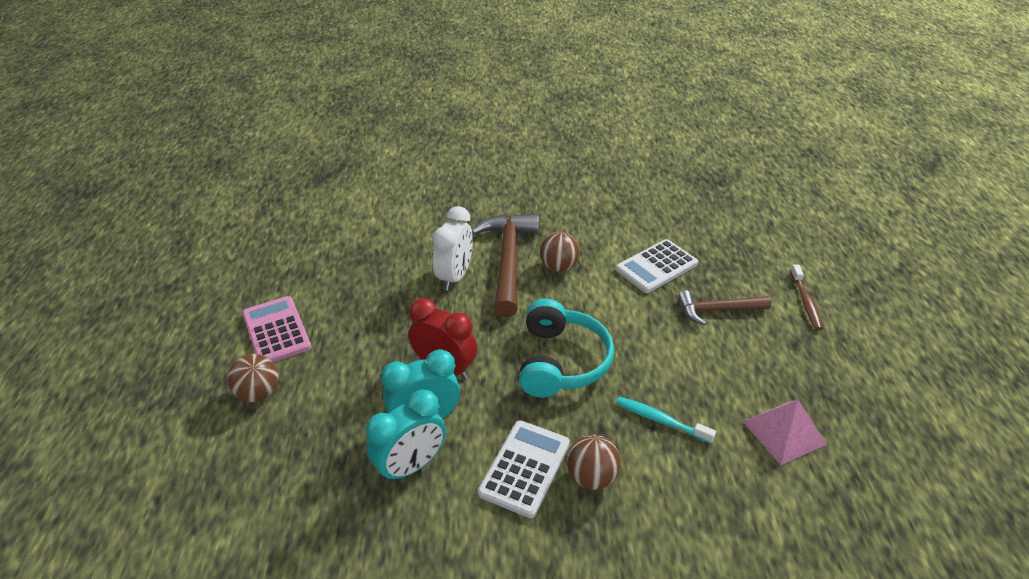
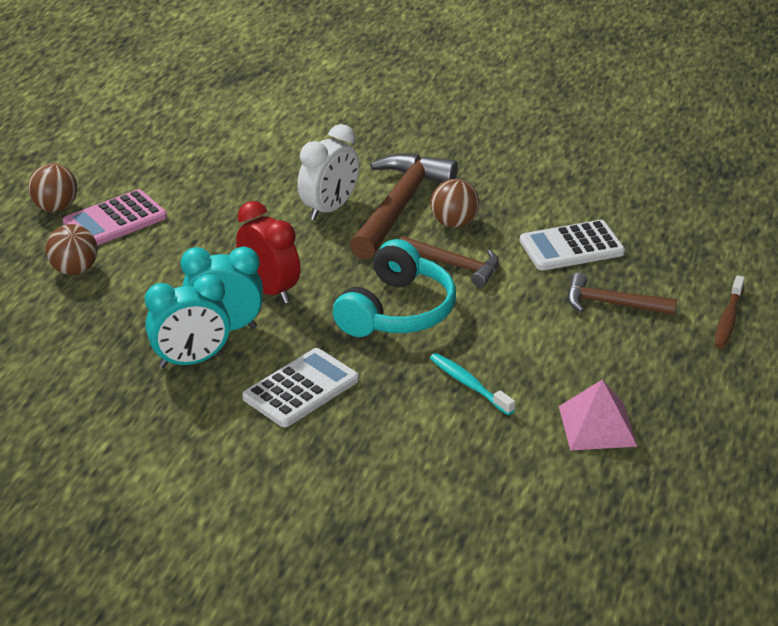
camera: 20 degrees right, 5 degrees down
(276, 331) = (115, 220): pink calculator -> pink calculator turned 120 degrees counterclockwise
(581, 305) = (454, 265): none -> brown hammer
(591, 477) = (363, 411): brown ball -> brown ball (55, 207)

